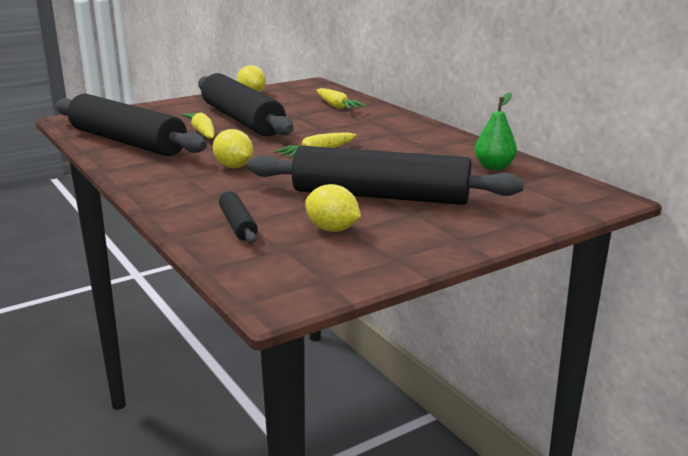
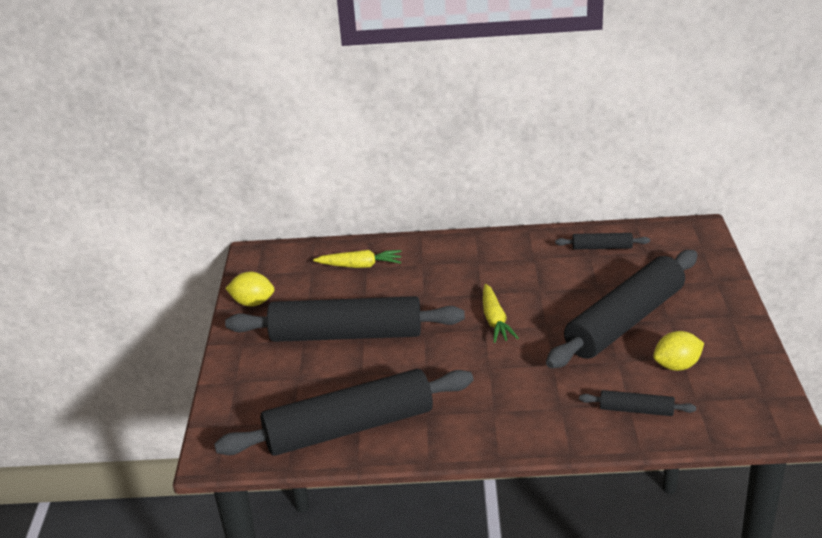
camera: 55 degrees left, 10 degrees up
(202, 132) = (364, 370): yellow carrot -> none
(234, 167) = (491, 377): yellow lemon -> none
(494, 167) = (602, 247): green pear -> black rolling pin

